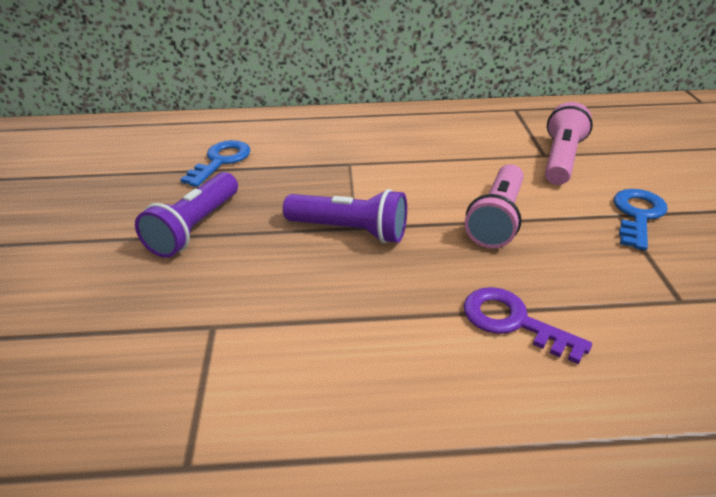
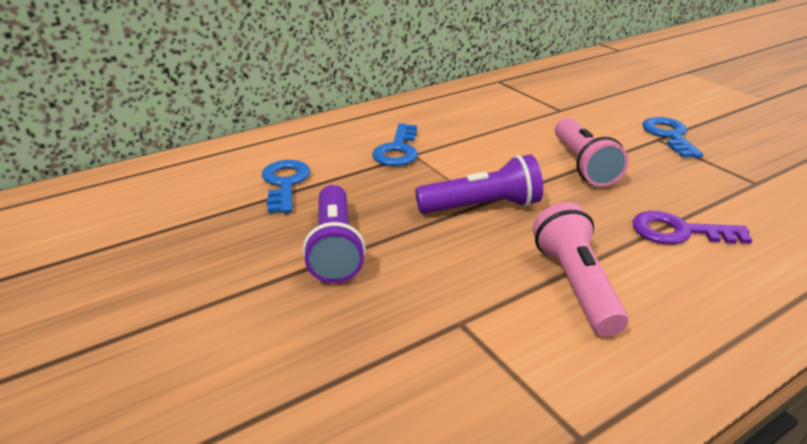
camera: 30 degrees left, 5 degrees down
(339, 156) = (398, 150): none -> blue key
(561, 159) = (575, 110): pink flashlight -> pink flashlight (575, 284)

